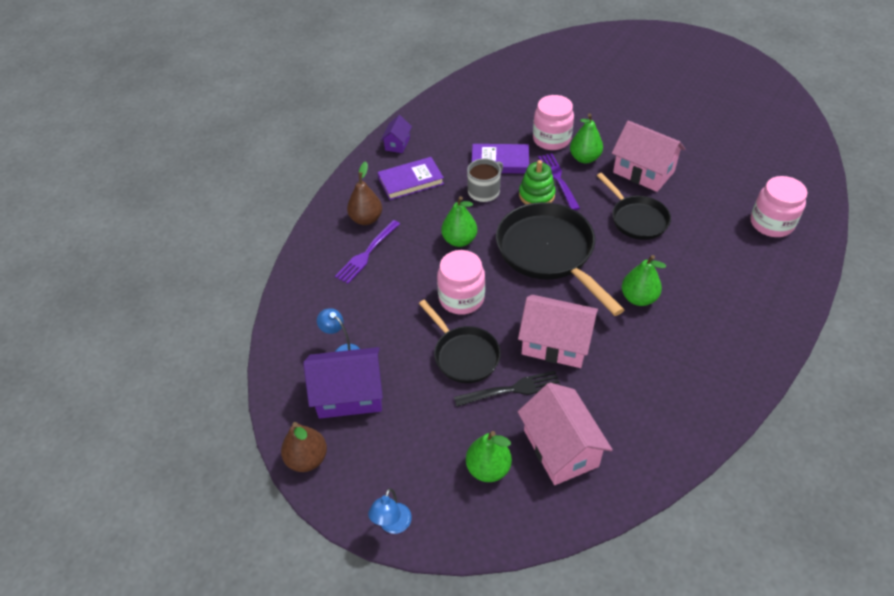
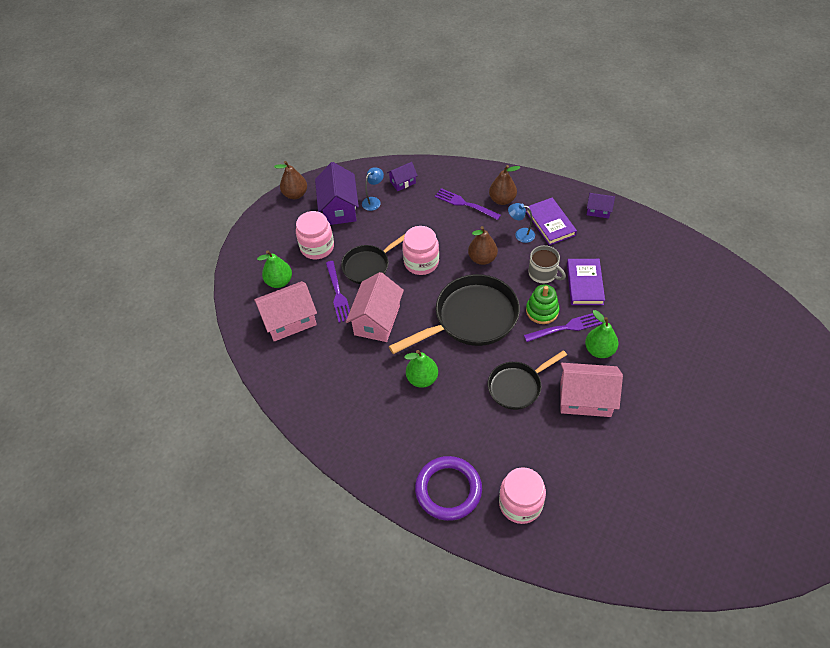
camera: 90 degrees right, 5 degrees up
(313, 318) = (402, 182): none -> purple house
(393, 525) = (248, 237): blue lamp -> blue lamp (520, 234)
(459, 240) = (482, 259): green pear -> brown pear
(511, 390) = (337, 293): black fork -> purple fork
(551, 139) = (624, 324): pink jar -> pink jar (317, 247)
(643, 172) = (585, 398): pink house -> pink house turned 60 degrees clockwise
(773, 277) = (448, 490): none -> purple ring

